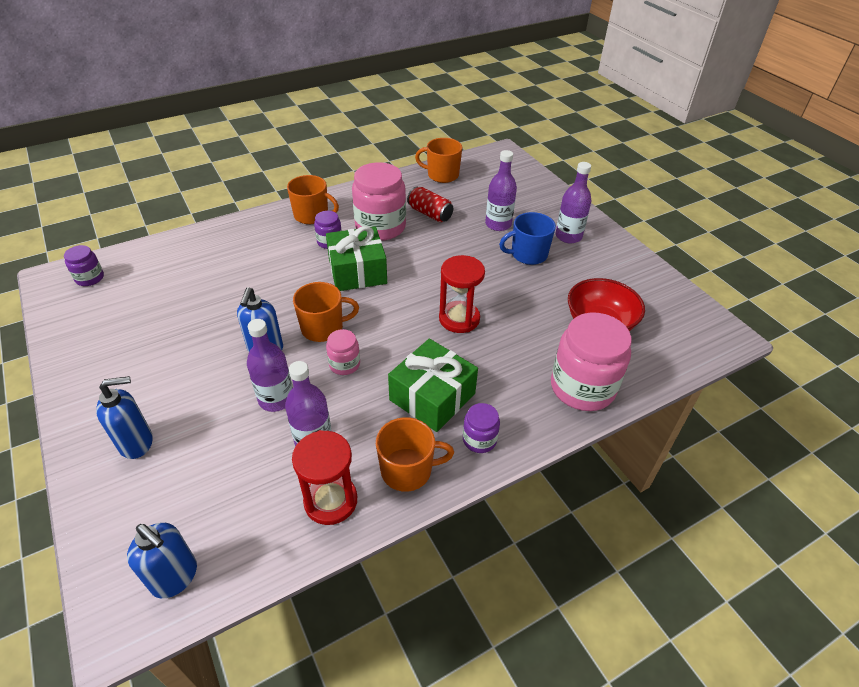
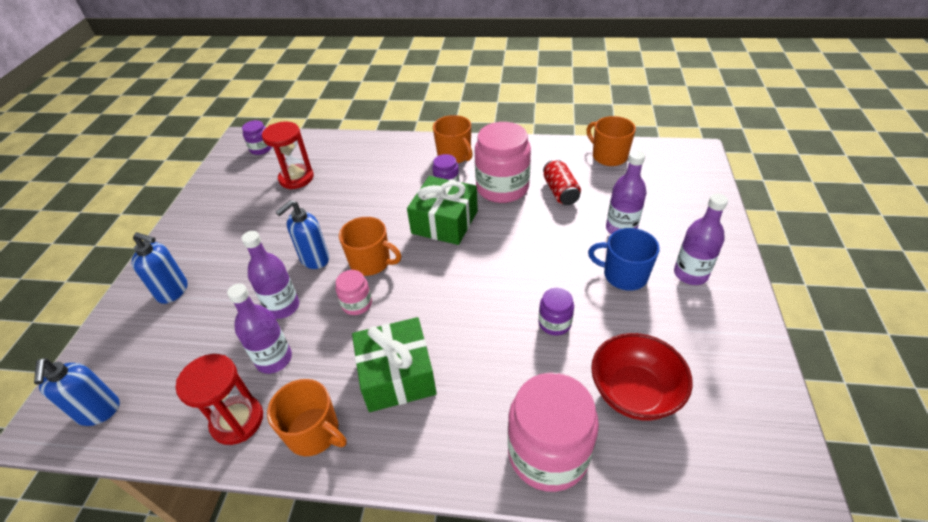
camera: 40 degrees right, 0 degrees up
(459, 319) = (491, 311): red hourglass -> red hourglass (296, 178)
(479, 439) = (397, 444): purple jar -> purple jar (554, 323)

